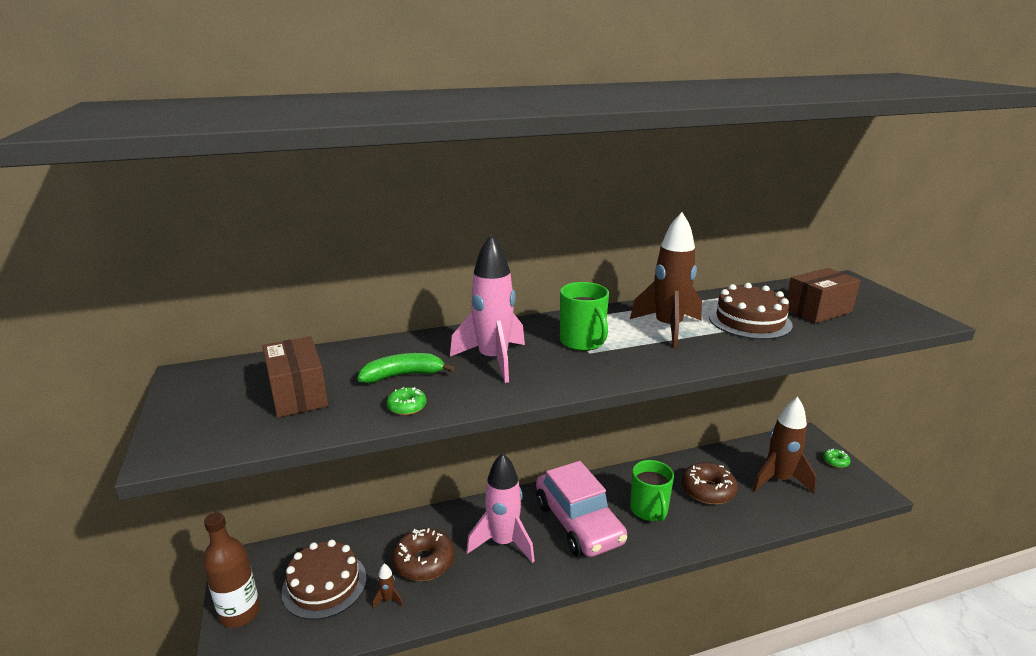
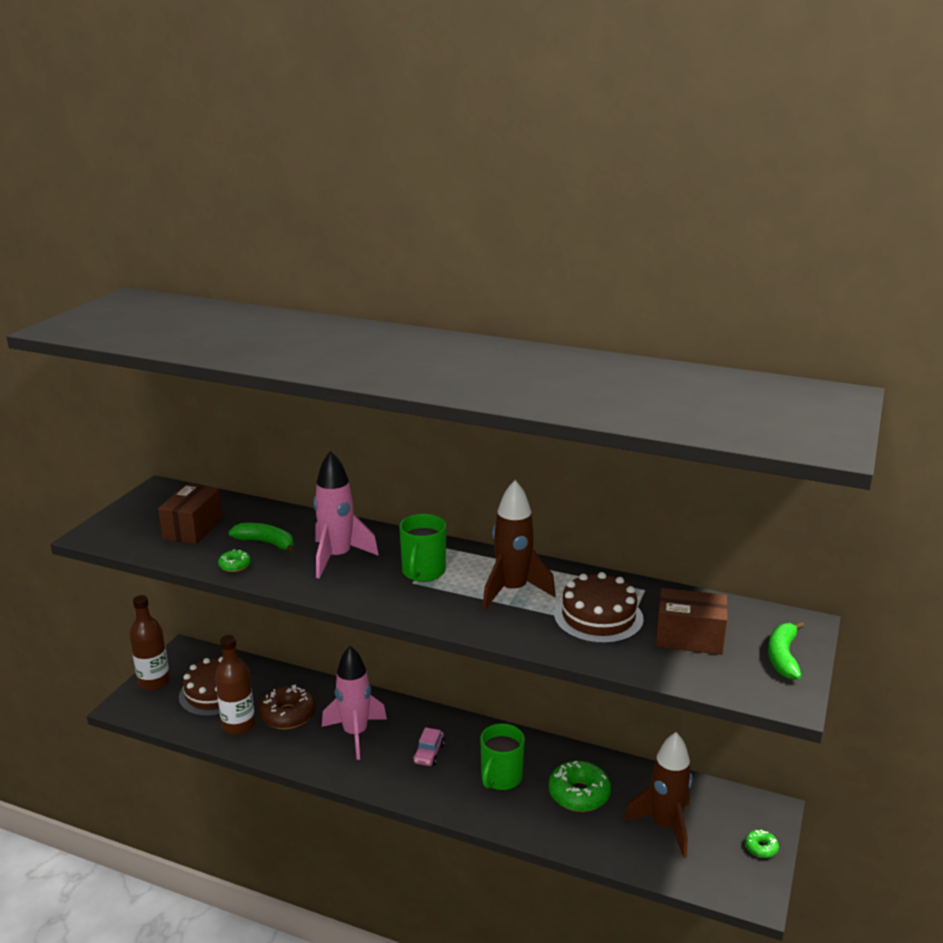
camera: 40 degrees right, 0 degrees up
(388, 600) = (238, 725): brown rocket -> brown bottle
(578, 523) = (429, 753): pink car -> pink car, size x0.41
(708, 490) = (579, 794): brown donut -> green donut
(876, 300) = (783, 656): none -> green banana

